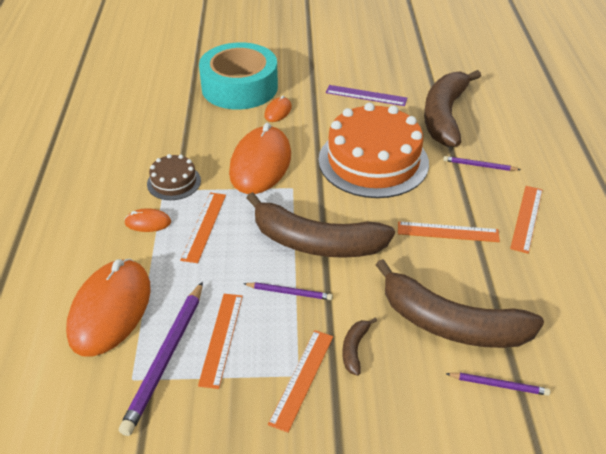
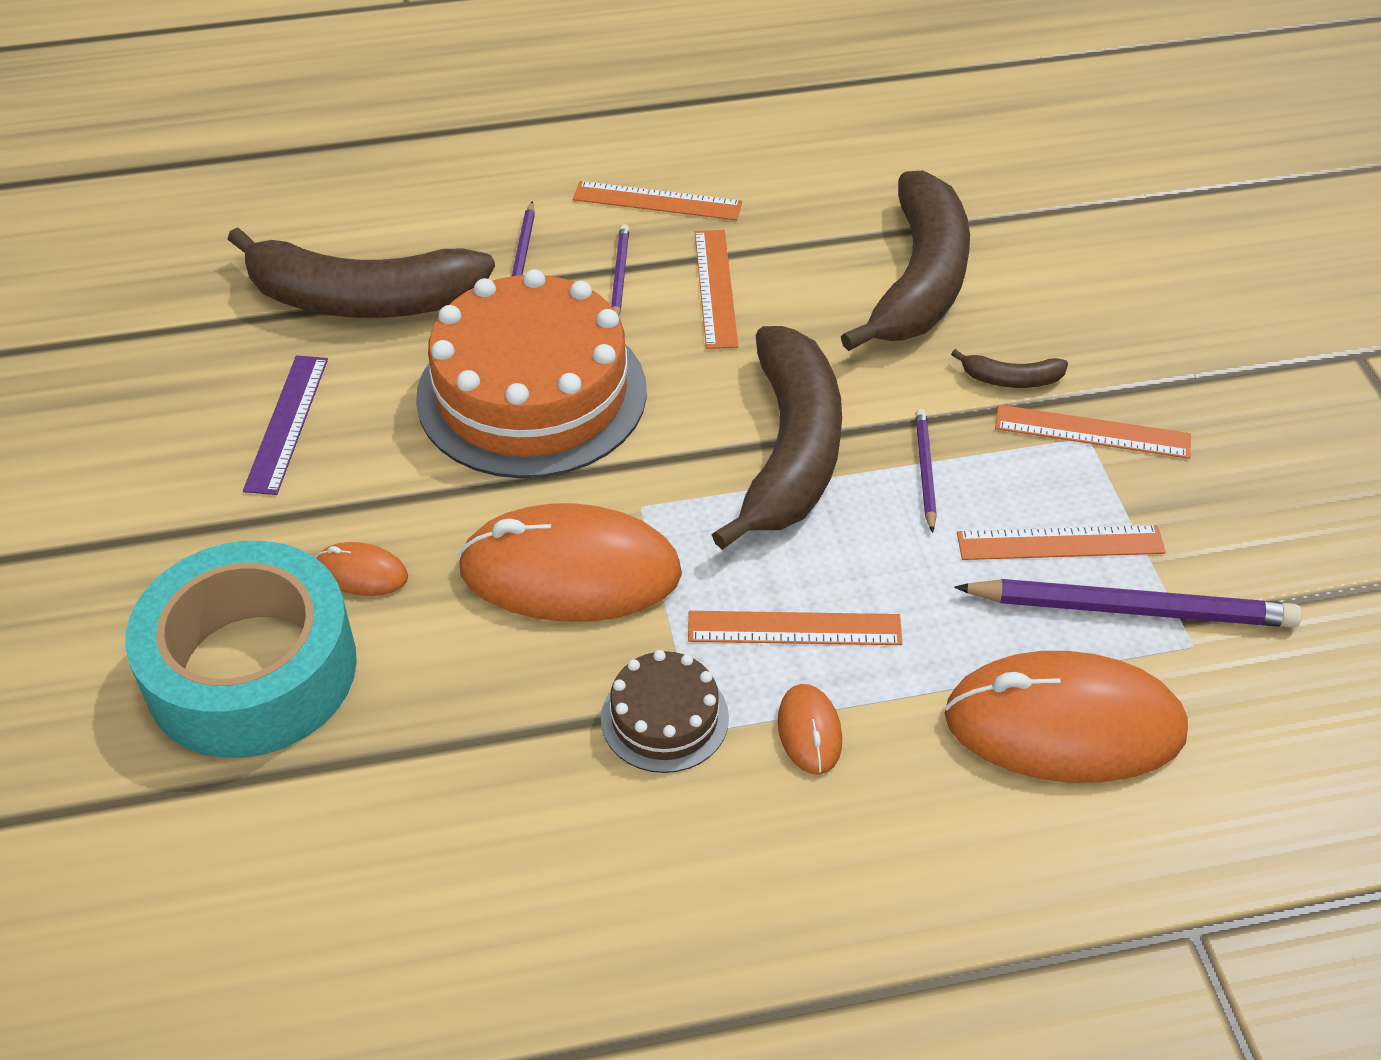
camera: 100 degrees left, 5 degrees up
(498, 385) = (1010, 235): purple pencil -> purple pencil (619, 276)

